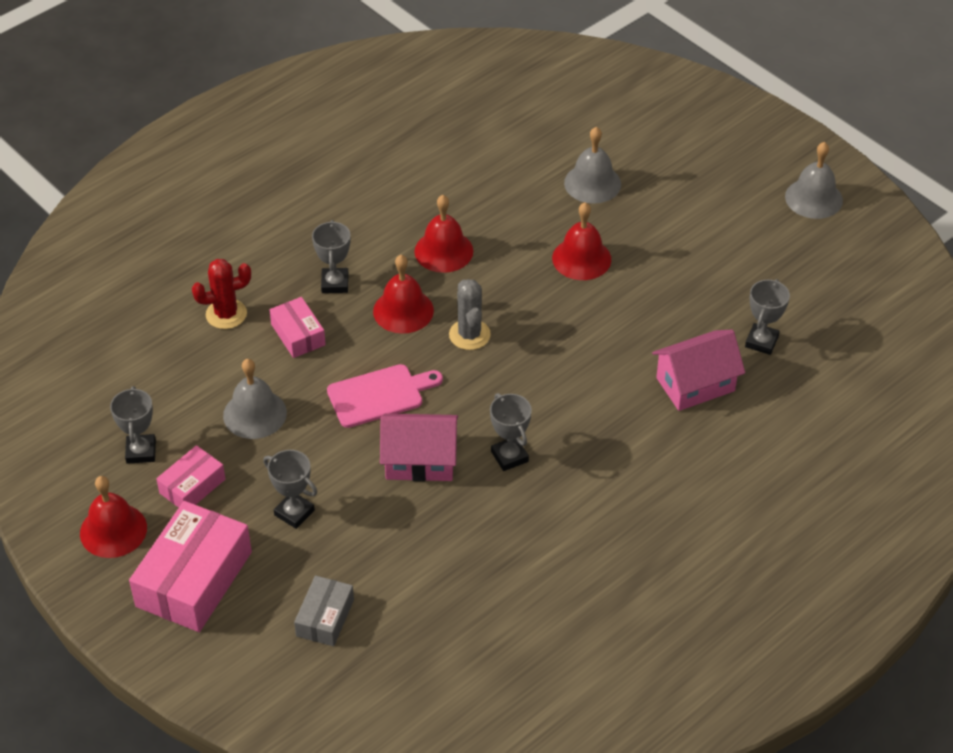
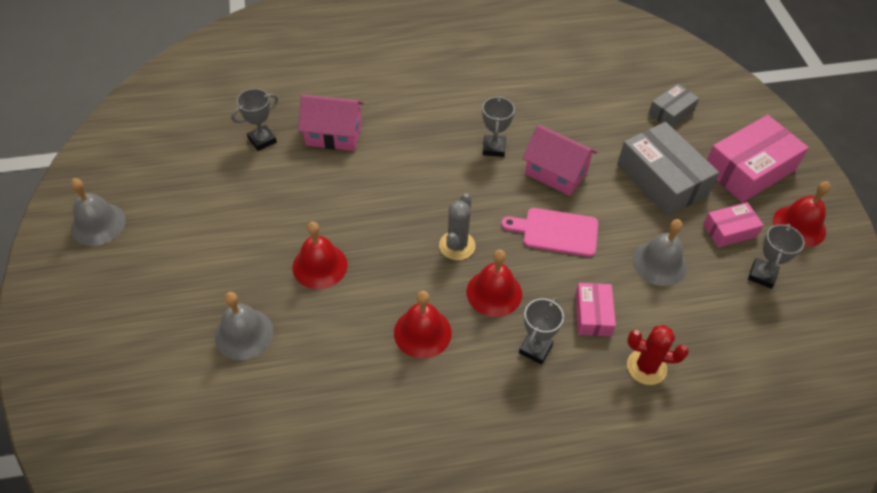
camera: 150 degrees left, 5 degrees up
(294, 513) = (662, 179): grey trophy -> grey box

